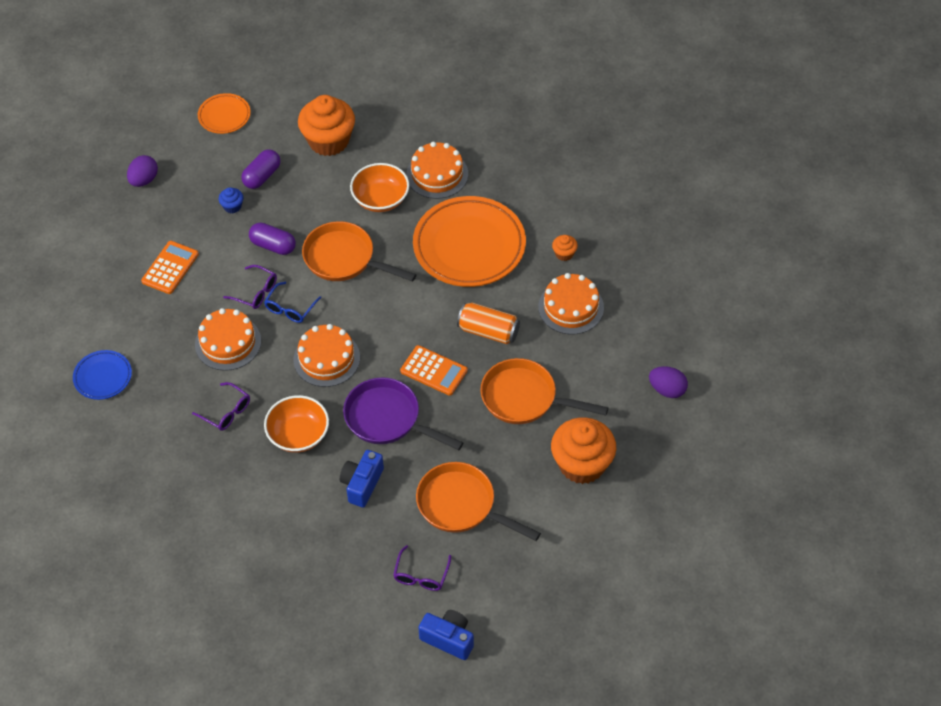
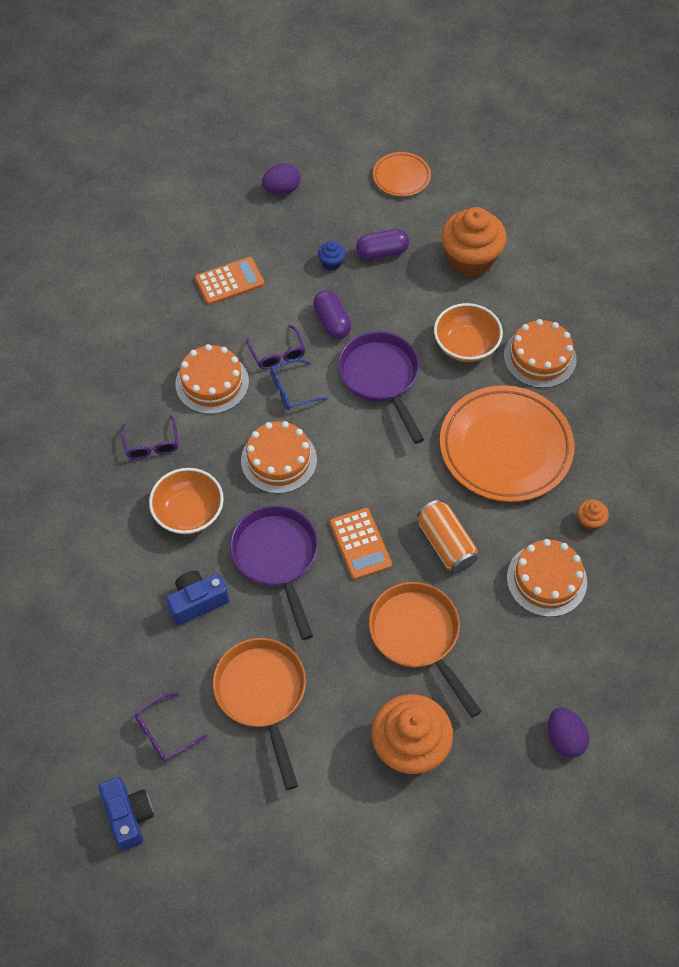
camera: 40 degrees right, 5 degrees up
(103, 377) = (87, 339): blue plate -> none
(344, 259) = (381, 378): orange pan -> purple pan

